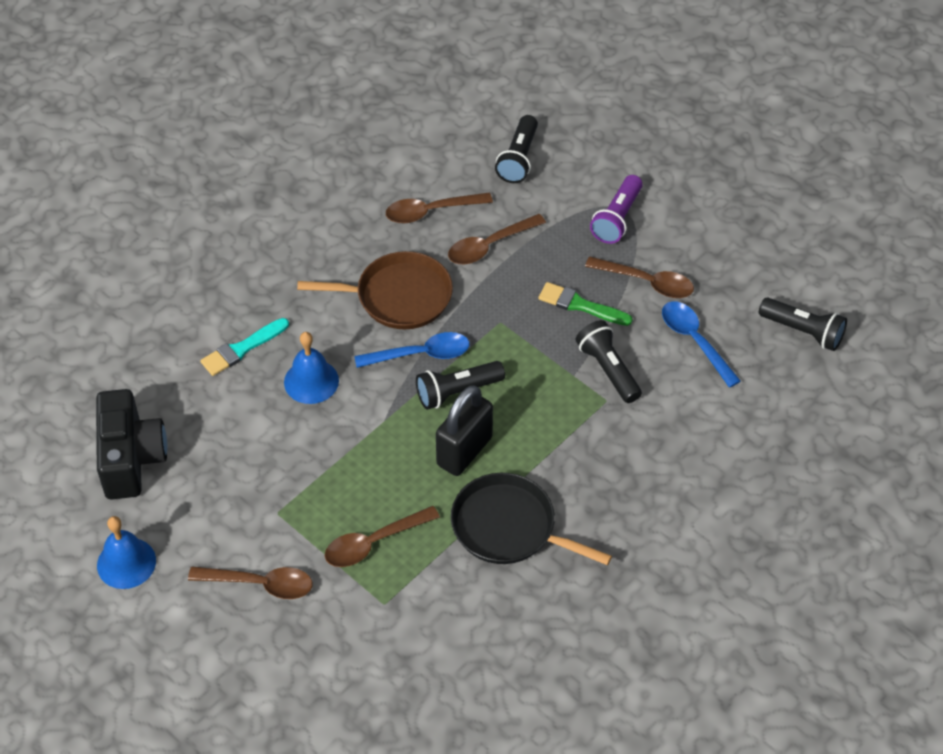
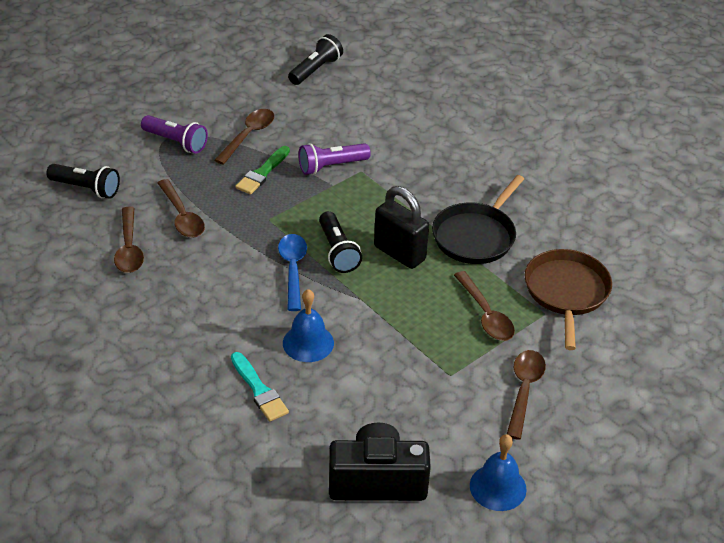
camera: 85 degrees left, 10 degrees down
(399, 296) = (224, 277): brown pan -> brown pan (566, 292)
(608, 369) = (331, 166): black flashlight -> purple flashlight
(694, 341) = (313, 120): blue spoon -> none

